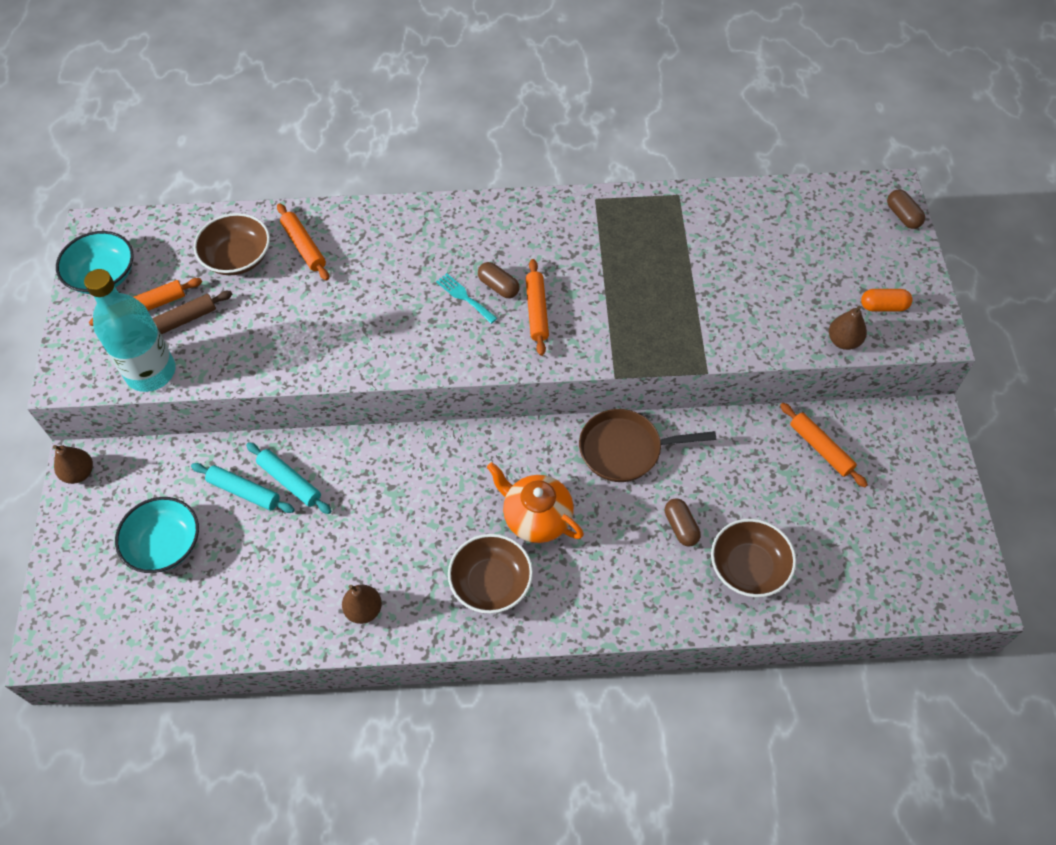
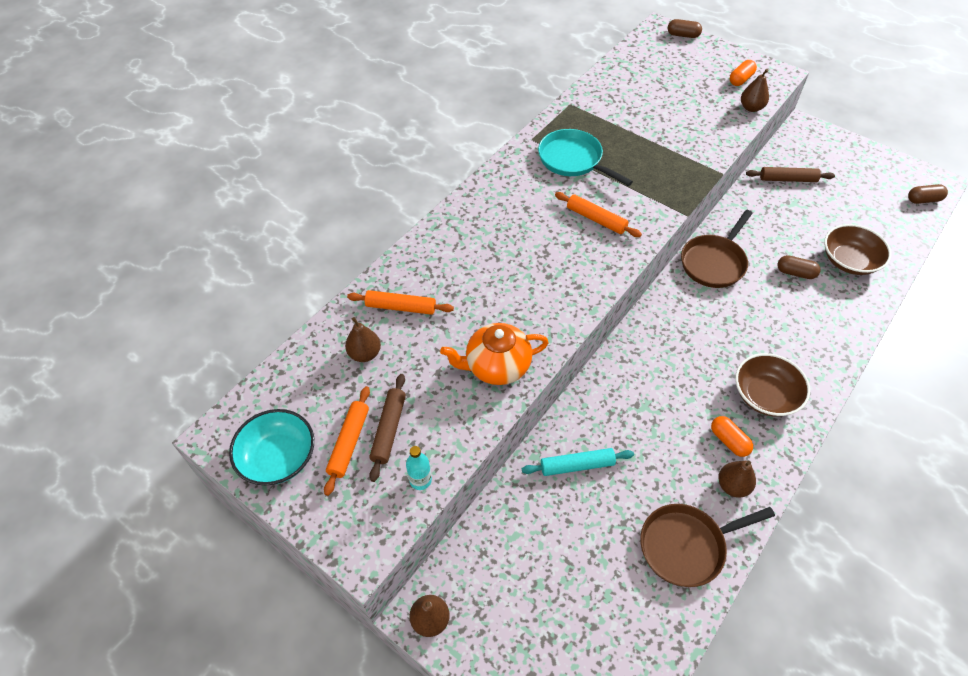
camera: 50 degrees left, 5 degrees down
(151, 372) = (420, 480): turquoise bottle -> turquoise bottle, size x0.42
(165, 544) = (563, 592): turquoise bowl -> none
(237, 257) = (365, 354): brown bowl -> brown pear
(244, 491) = (560, 502): turquoise rolling pin -> none
(274, 608) = (687, 546): none -> brown pan
(411, 581) = (729, 441): none -> orange capsule
(464, 297) = (546, 247): turquoise fork -> none
(498, 286) = (555, 225): brown capsule -> brown capsule (923, 200)
(536, 517) = (731, 339): orange teapot -> orange teapot (496, 366)
(599, 246) = (573, 160): none -> turquoise pan
(820, 448) = (788, 179): orange rolling pin -> brown rolling pin

